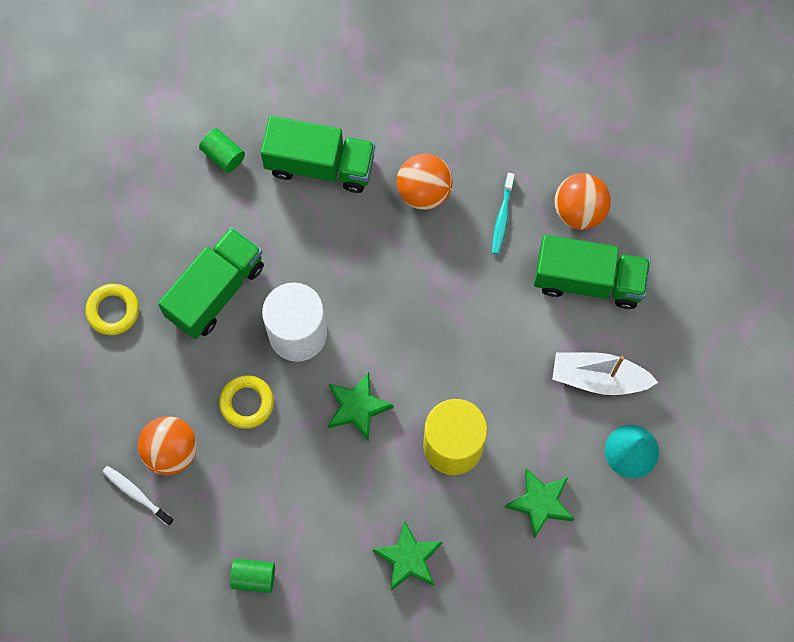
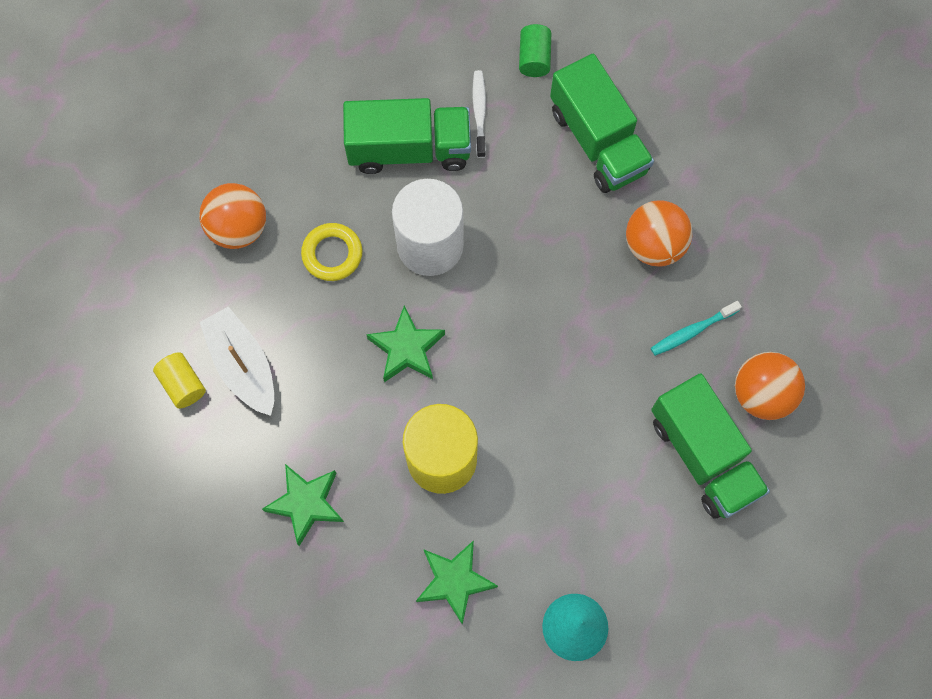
camera: 50 degrees right, 0 degrees up
(113, 311) = (321, 84): yellow ring -> none
(136, 494) = (178, 231): white toothbrush -> white toothbrush (479, 112)
(254, 577) = (183, 384): green cylinder -> yellow cylinder
(598, 378) = (618, 539): white boat -> white boat (243, 365)

